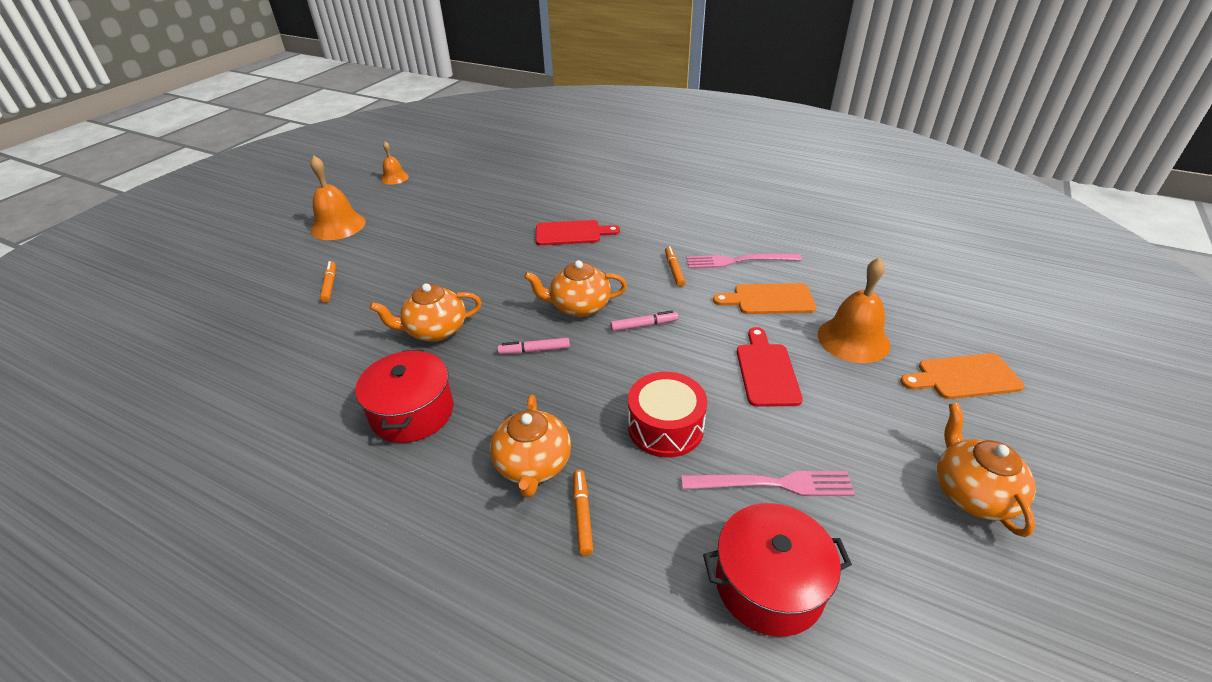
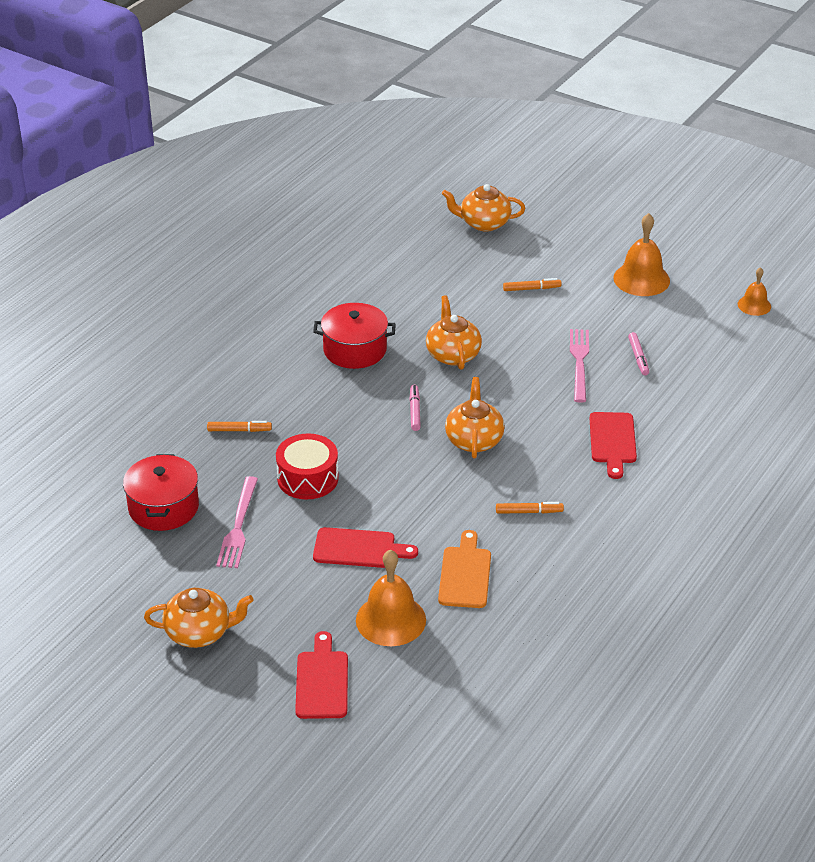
camera: 95 degrees right, 0 degrees up
(533, 465) = (288, 409): orange teapot -> orange teapot (484, 223)
(644, 325) = (438, 480): pink marker -> pink marker (638, 357)
(738, 261) = (541, 565): pink fork -> pink fork (579, 362)
(964, 377) = (322, 681): orange cutting board -> red cutting board

